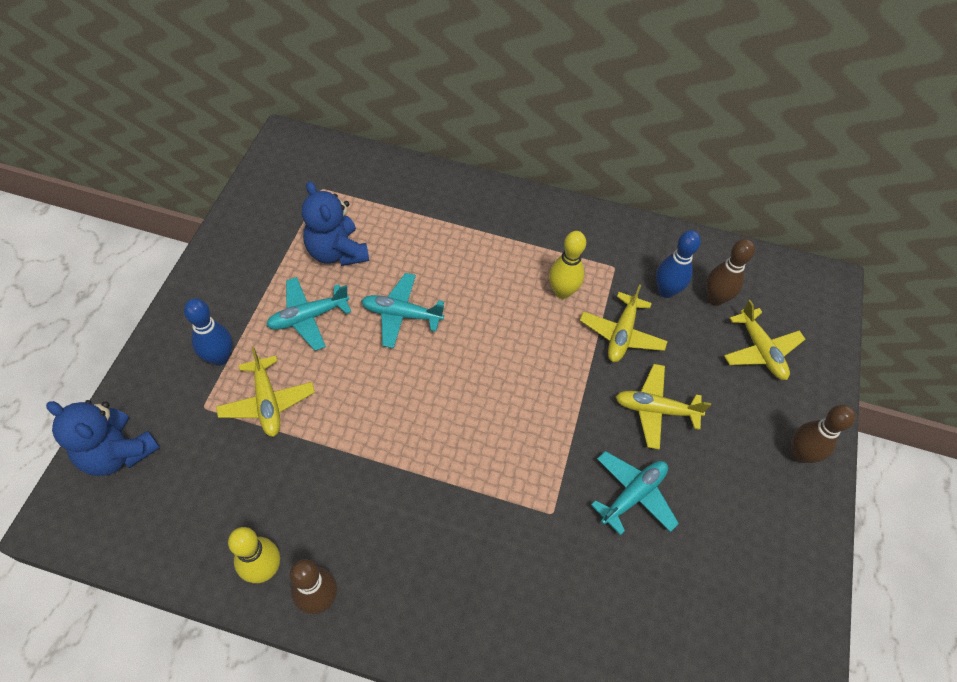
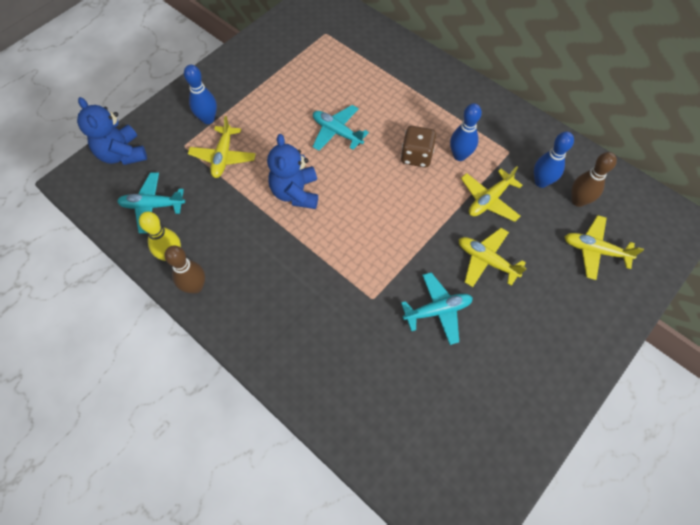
camera: 30 degrees right, 5 degrees up
(308, 317) = (275, 113): turquoise plane -> turquoise plane (153, 206)
(337, 252) = (314, 77): blue teddy bear -> blue teddy bear (295, 193)
(513, 310) = (416, 156): none -> brown dice
(562, 292) = (459, 155): yellow bowling pin -> blue bowling pin
(760, 350) = (595, 250): yellow plane -> yellow plane turned 105 degrees clockwise
(799, 454) = (585, 335): brown bowling pin -> none

